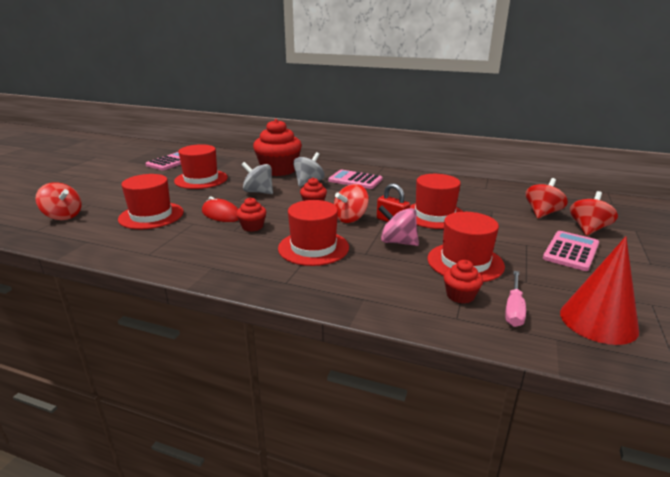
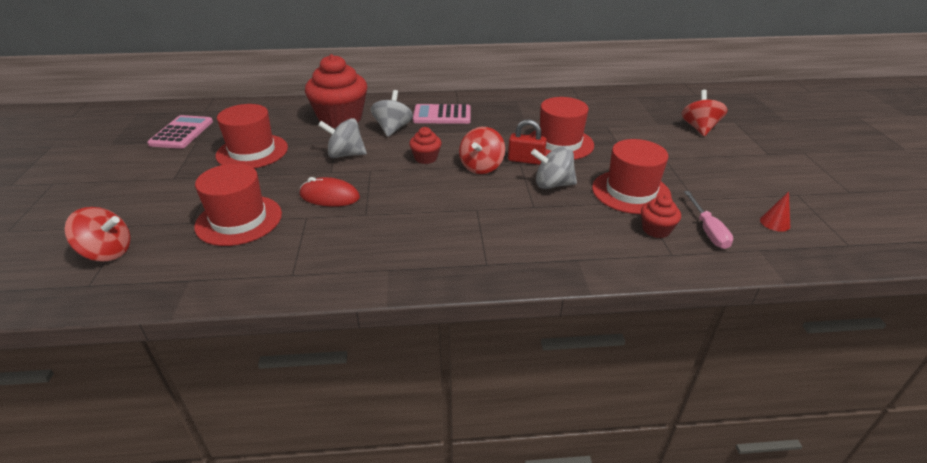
camera: 25 degrees left, 10 degrees up
(252, 227) = (384, 204): red cupcake -> none
(313, 248) = (476, 214): red hat -> none
(397, 242) = (552, 184): pink spinning top -> grey spinning top
(542, 213) = (650, 119): red spinning top -> none
(571, 251) = (704, 156): pink calculator -> none
(598, 321) = (775, 223): red cone -> red cone, size x0.43

